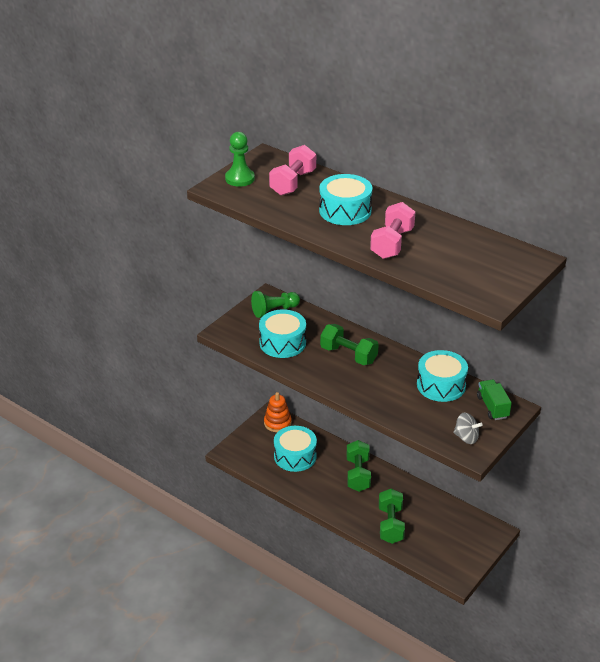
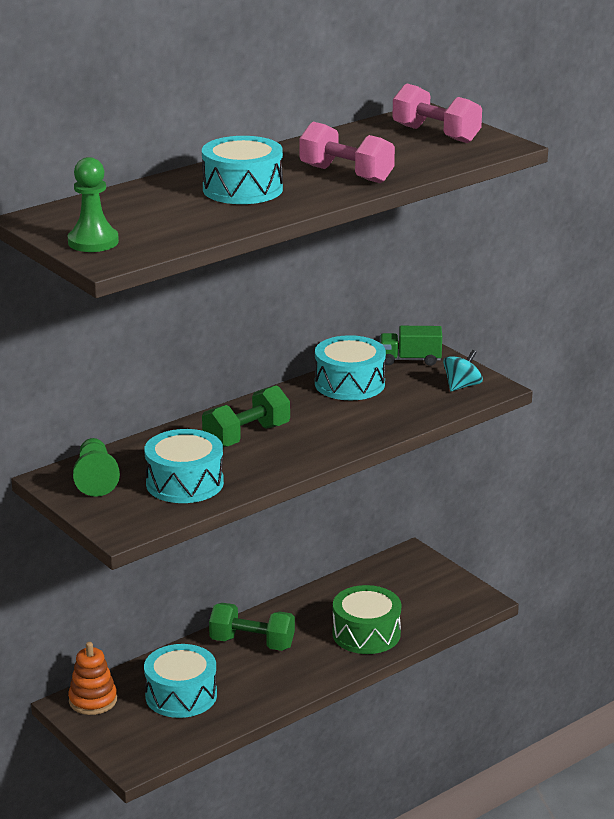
camera: 75 degrees left, 10 degrees down
(293, 183) = (137, 210): pink dumbbell -> pink dumbbell (436, 134)
(390, 525) = (366, 634): green dumbbell -> green drum
(466, 437) = (462, 386): grey spinning top -> turquoise spinning top

